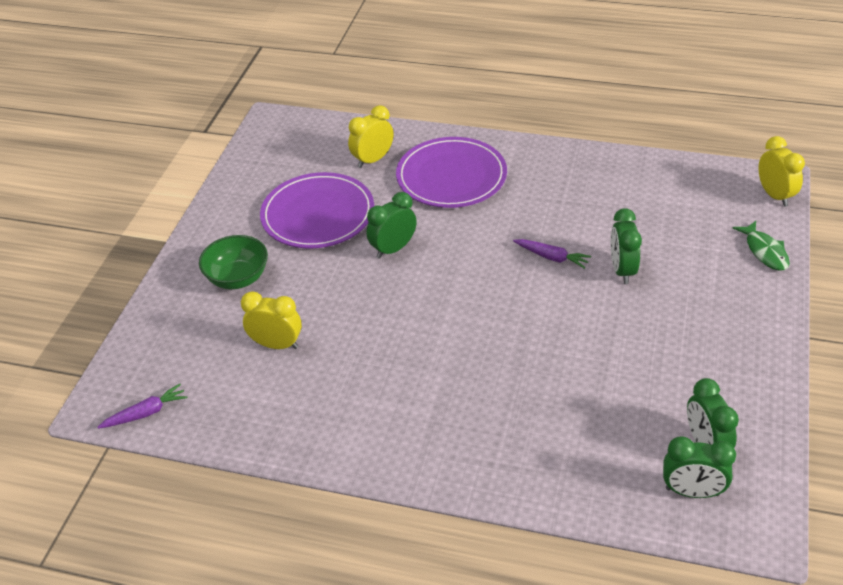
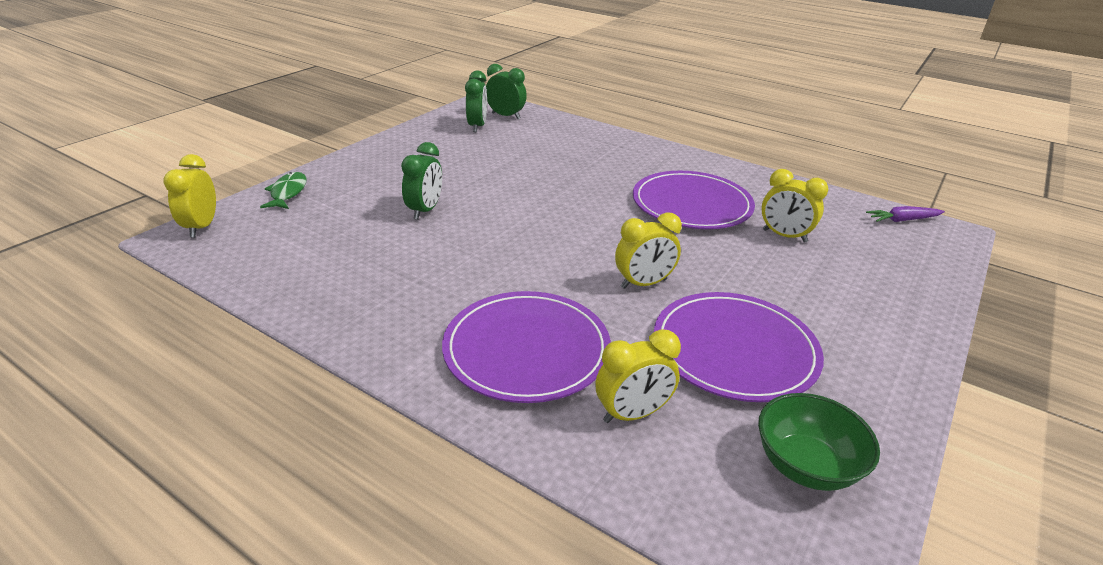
camera: 165 degrees left, 10 degrees down
(238, 278) = (839, 301): green bowl -> green bowl (806, 465)
(374, 364) = (691, 204): none -> purple plate
(393, 249) = (644, 284): green clock -> yellow clock
(552, 257) = (479, 235): purple carrot -> none

